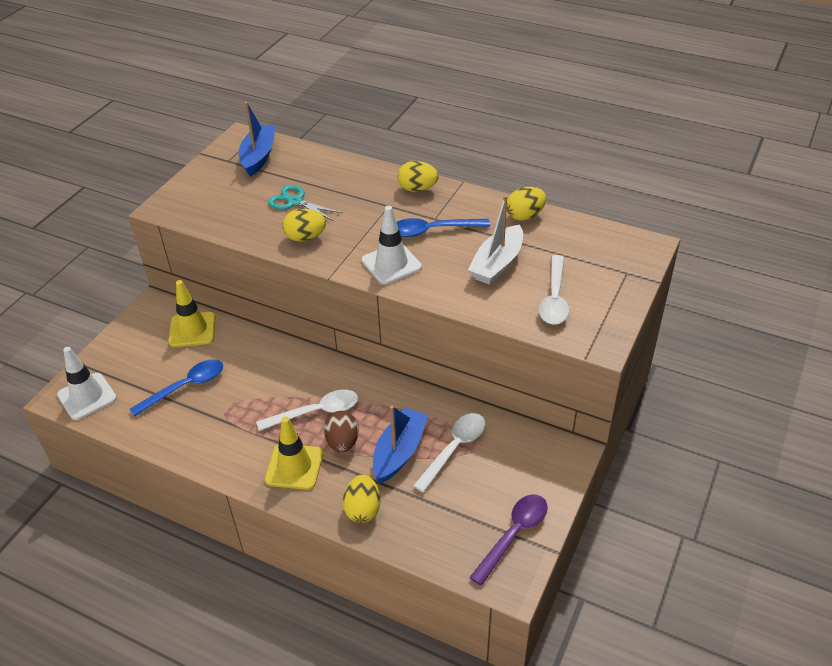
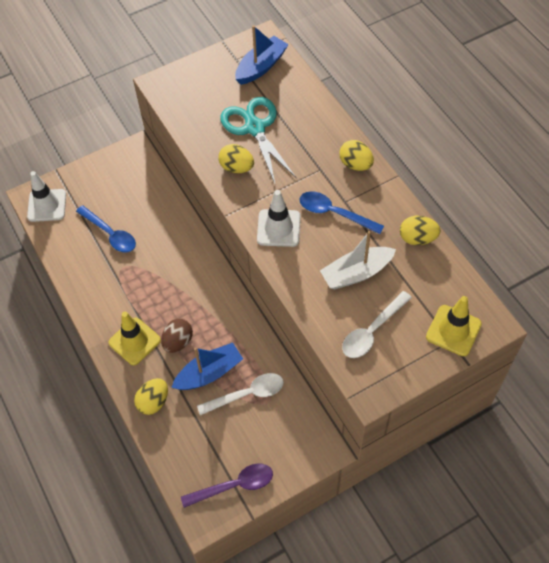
camera: 35 degrees right, 15 degrees up
(185, 387) = (110, 234): blue spoon -> blue spoon turned 45 degrees clockwise
(192, 330) = (146, 187): yellow traffic cone -> yellow traffic cone (453, 330)
(295, 202) = (254, 128): turquoise scissors -> turquoise scissors, size x1.61
(316, 412) = (178, 306): white spoon -> none

